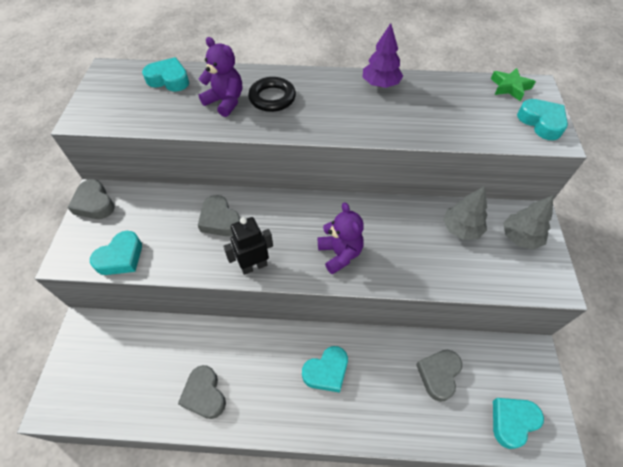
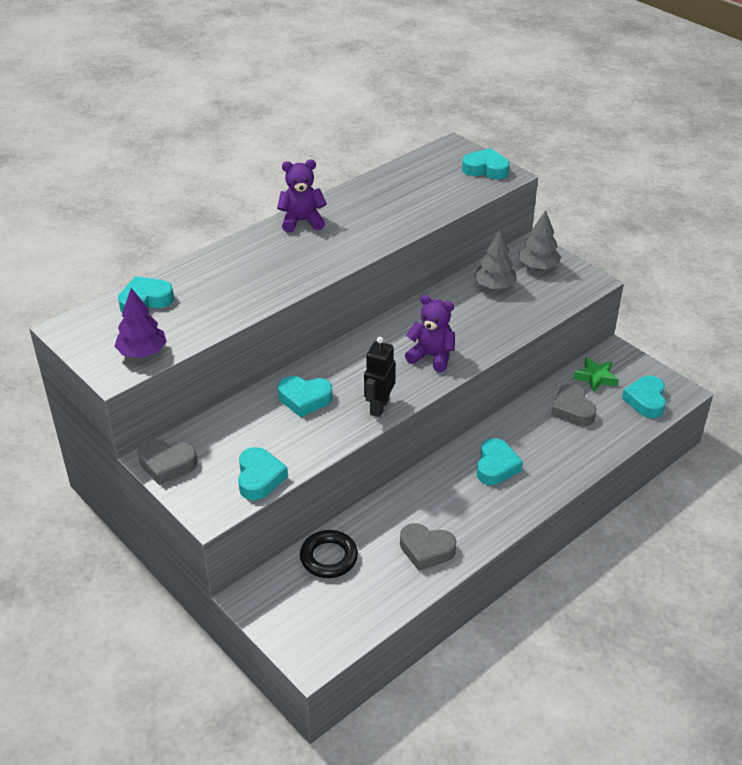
camera: 45 degrees left, 15 degrees down
(220, 220) = (304, 399): grey heart -> turquoise heart
(225, 102) = (229, 287): purple teddy bear -> purple teddy bear (302, 221)
(272, 98) = (265, 262): black ring -> black ring (329, 557)
(380, 84) = (338, 204): purple tree -> purple tree (142, 352)
(510, 87) = (436, 156): green star -> green star (595, 377)

